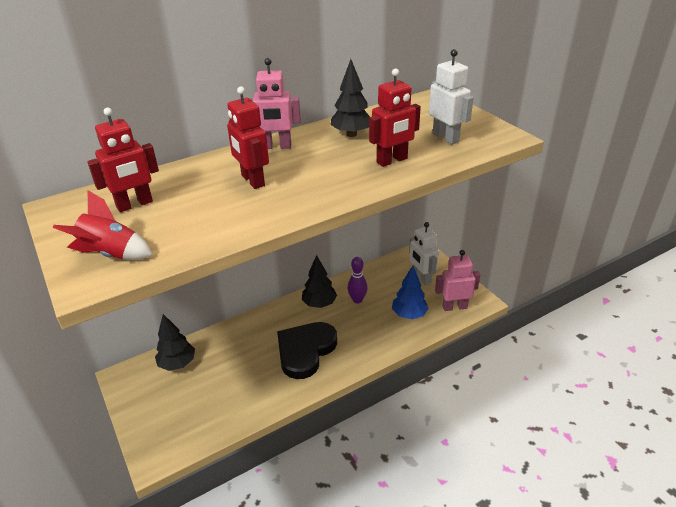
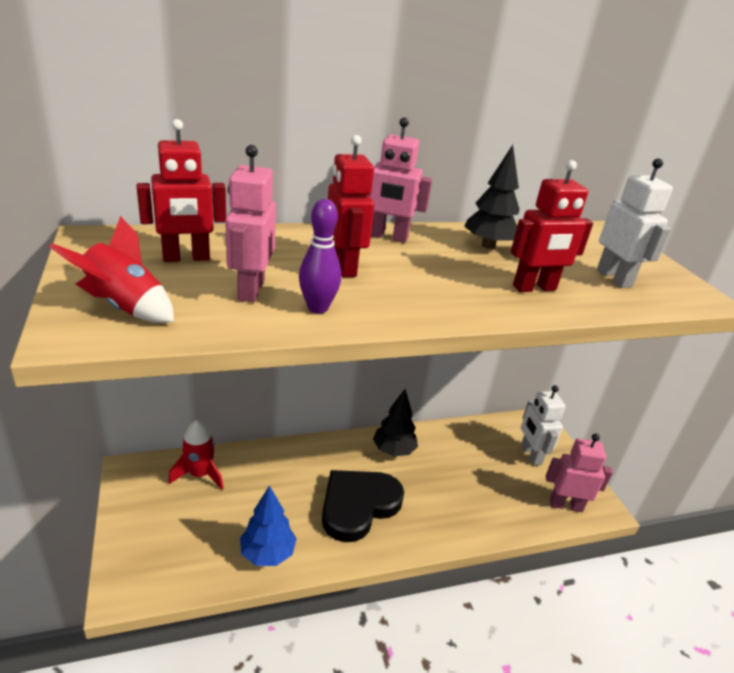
camera: 10 degrees right, 5 degrees down
(177, 364) = (200, 474): black tree -> red rocket
(194, 217) = (250, 290): none -> pink robot
(357, 300) = (442, 459): purple bowling pin -> purple bowling pin (317, 308)
(409, 314) = (503, 498): blue tree -> blue tree (267, 553)

